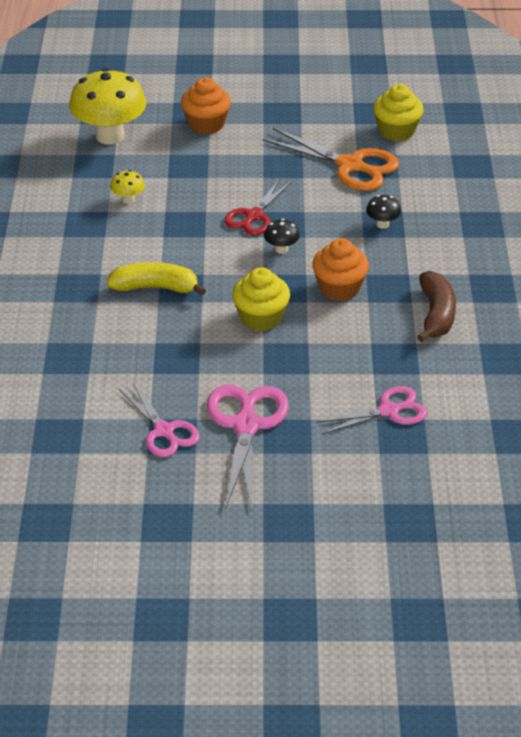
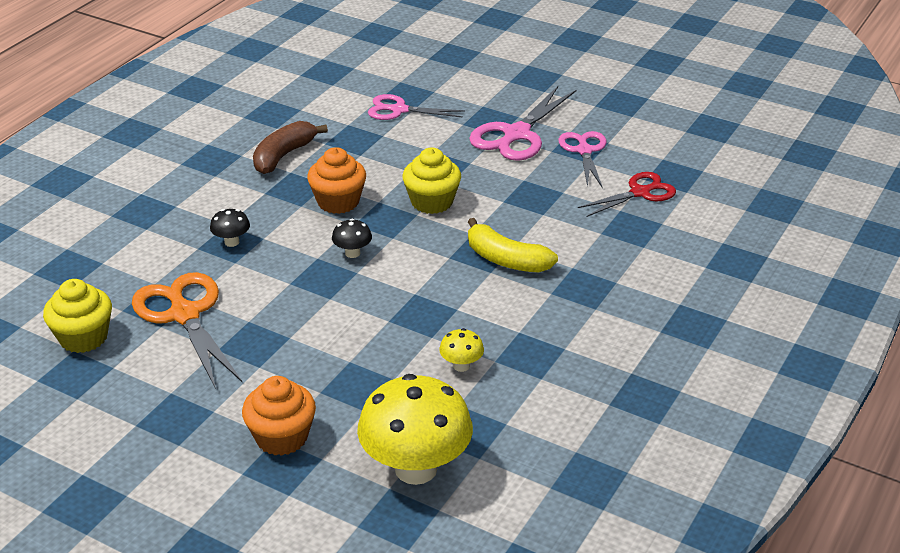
camera: 150 degrees left, 5 degrees down
(254, 216) = (345, 296): red scissors -> red scissors (640, 192)

